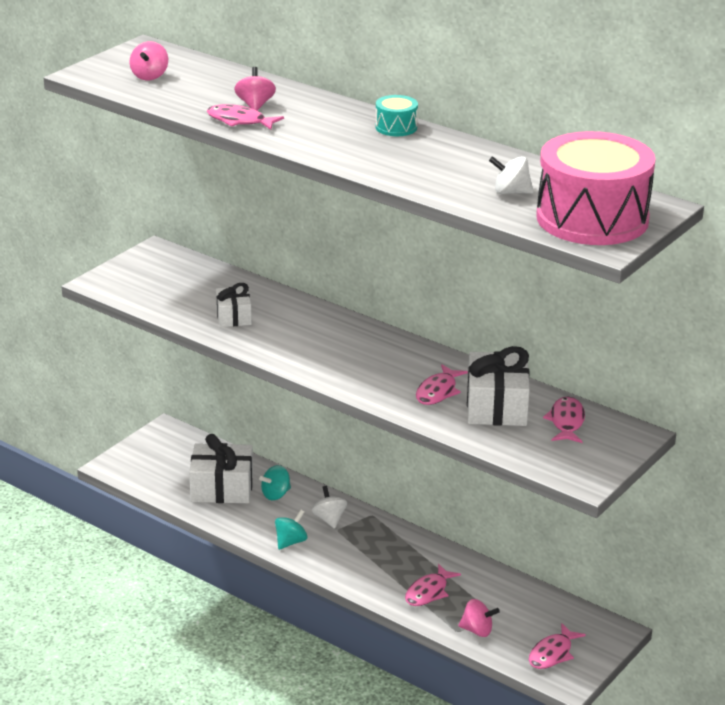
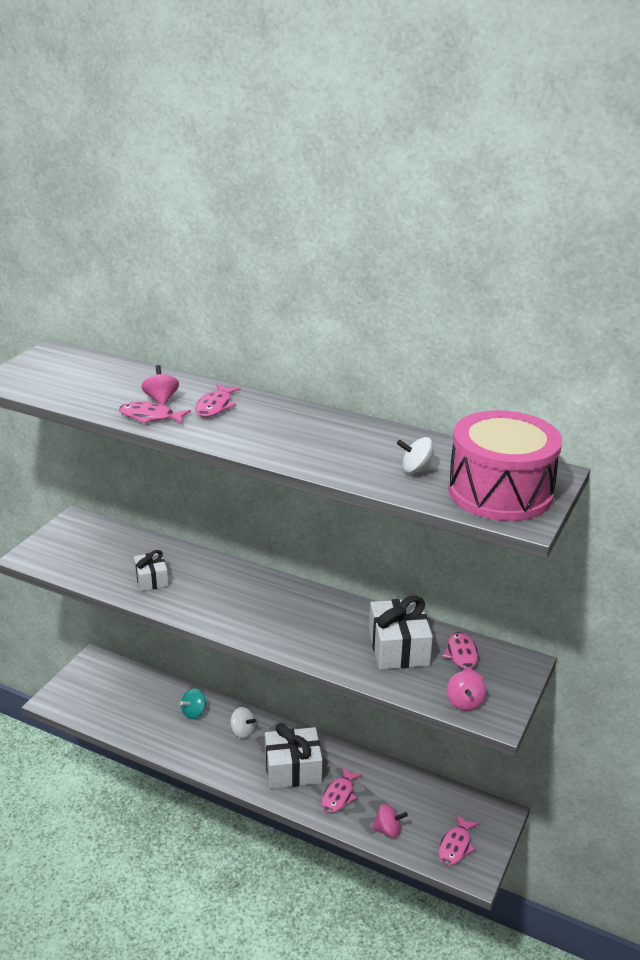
camera: 10 degrees left, 0 degrees up
(149, 76) = (60, 378): pink spinning top -> pink spinning top (464, 702)
(222, 488) = (148, 712): white gift -> white gift (293, 769)
(290, 542) = (214, 759): turquoise spinning top -> none
(329, 519) = (242, 731): white spinning top -> white spinning top turned 150 degrees clockwise
(396, 127) = (293, 412): turquoise drum -> none
(438, 391) = (344, 638): pink fish -> pink fish (215, 406)

